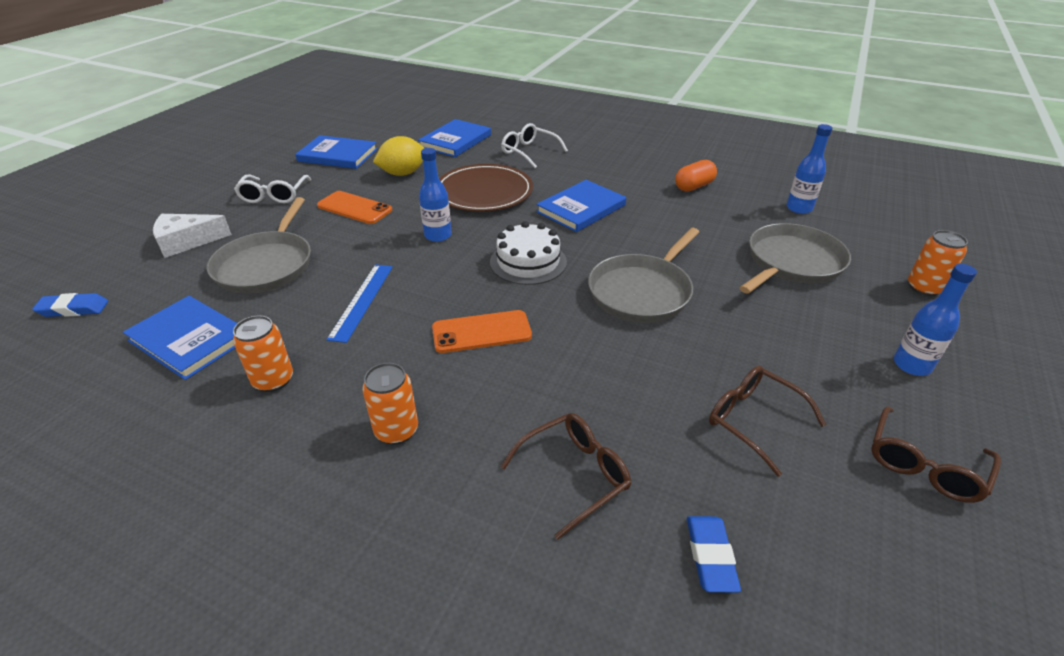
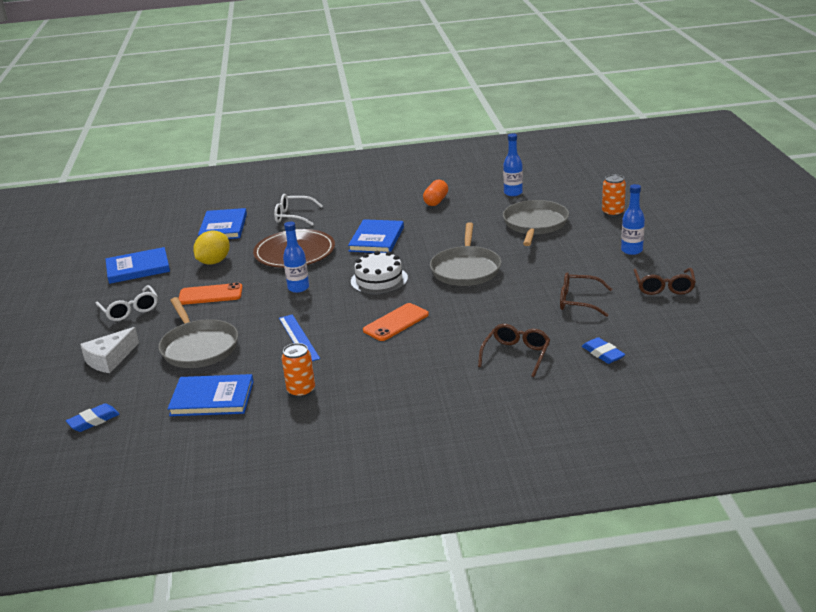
camera: 30 degrees left, 10 degrees down
(396, 430) = (405, 378): orange can -> none

